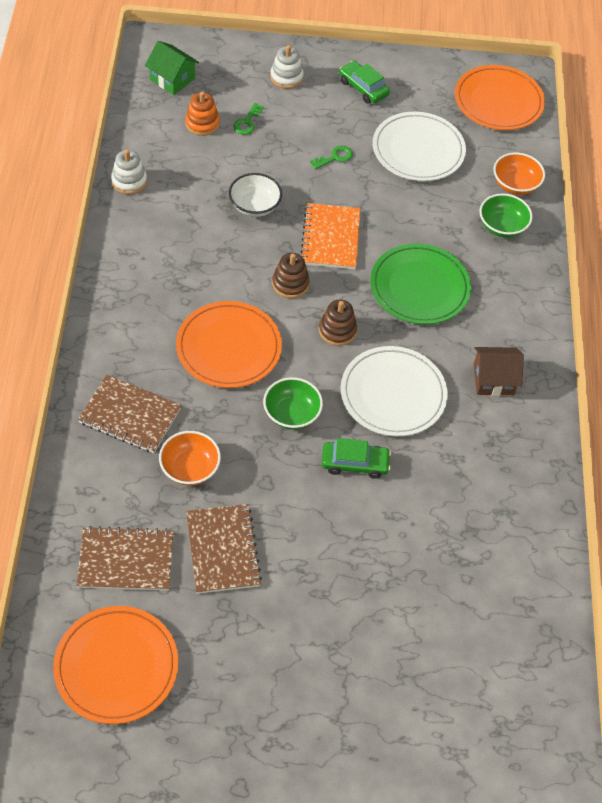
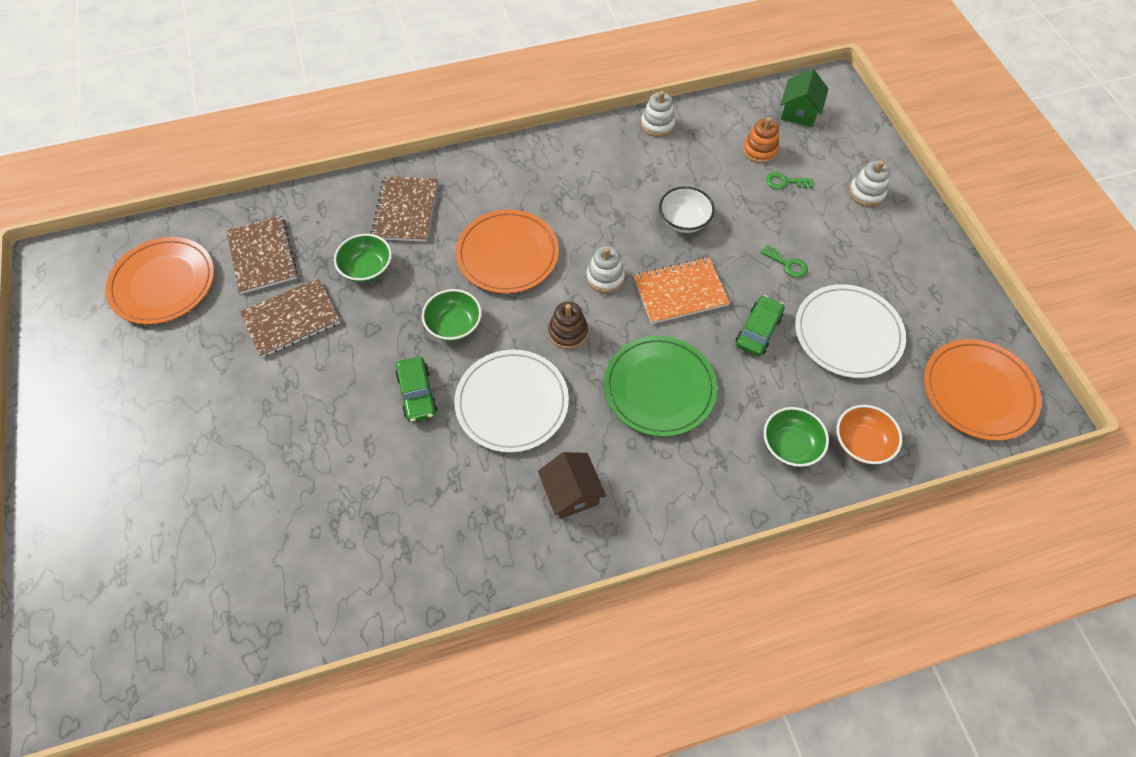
camera: 75 degrees right, 5 degrees up
(190, 468) = (367, 269): orange bowl -> green bowl
(290, 284) = (605, 277): brown stacking toy -> white stacking toy
(363, 88) = (900, 259): green car -> green car (758, 331)

